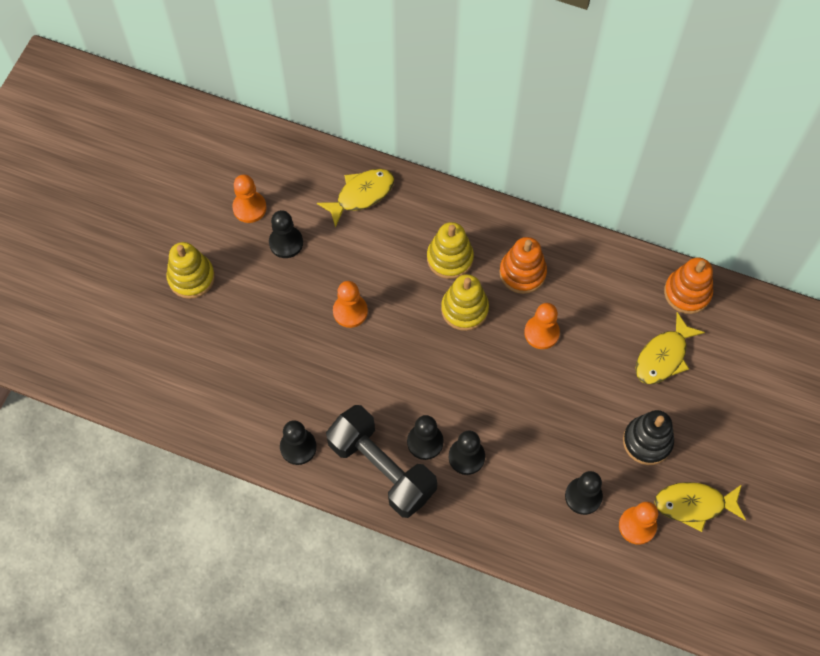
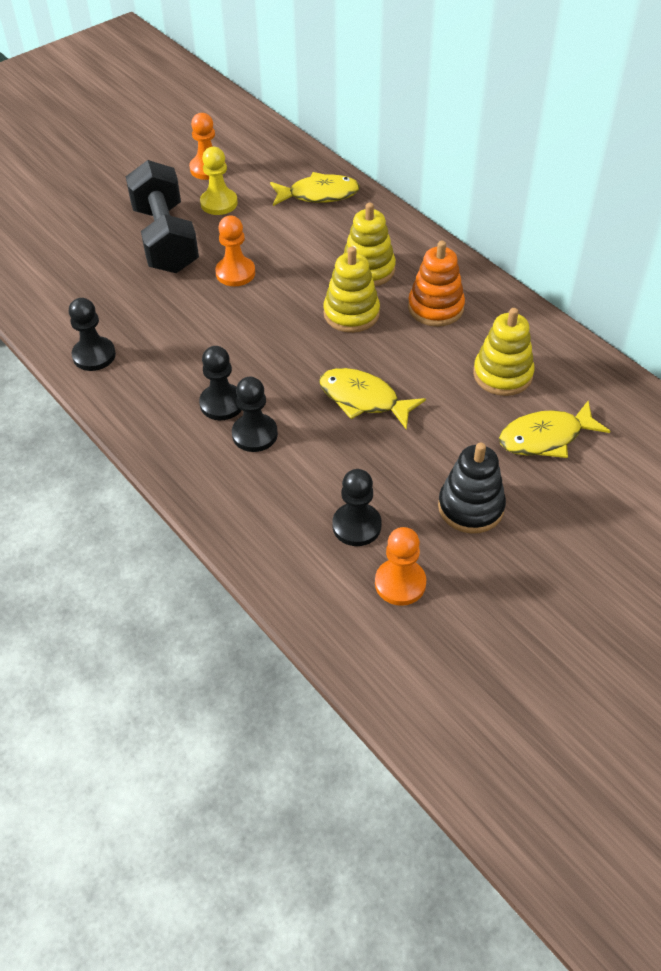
camera: 30 degrees right, 15 degrees down
(191, 277) = (113, 197): yellow stacking toy -> yellow stacking toy (502, 374)
(286, 243) = (219, 203): black pawn -> yellow pawn
(382, 468) = (159, 406): black dumbbell -> black dumbbell (165, 239)
(541, 333) = (419, 363): orange pawn -> none
(687, 293) = (613, 392): orange stacking toy -> none
(694, 505) = (486, 594): yellow fish -> yellow fish (363, 399)

